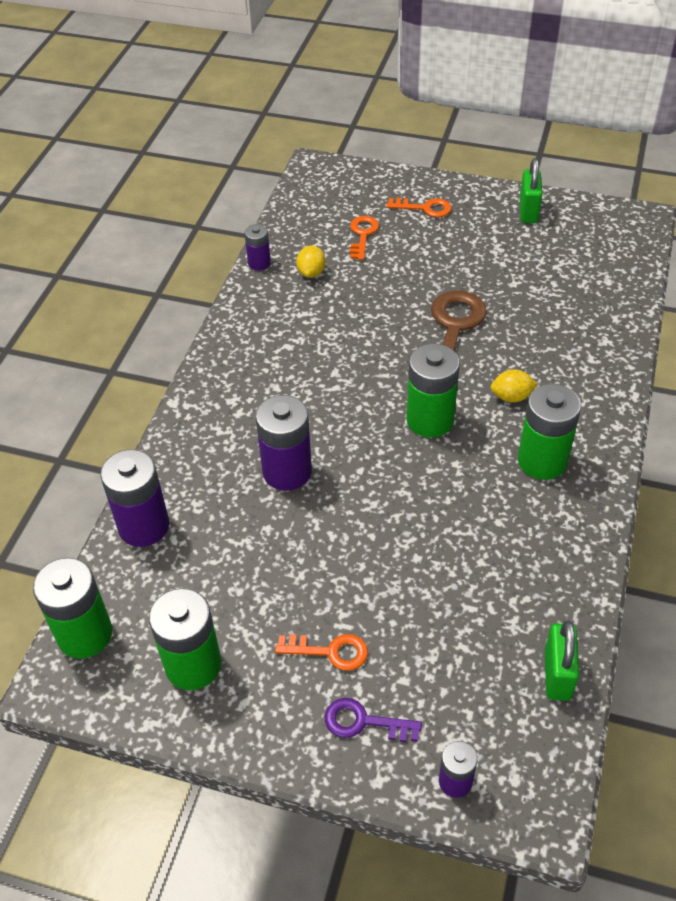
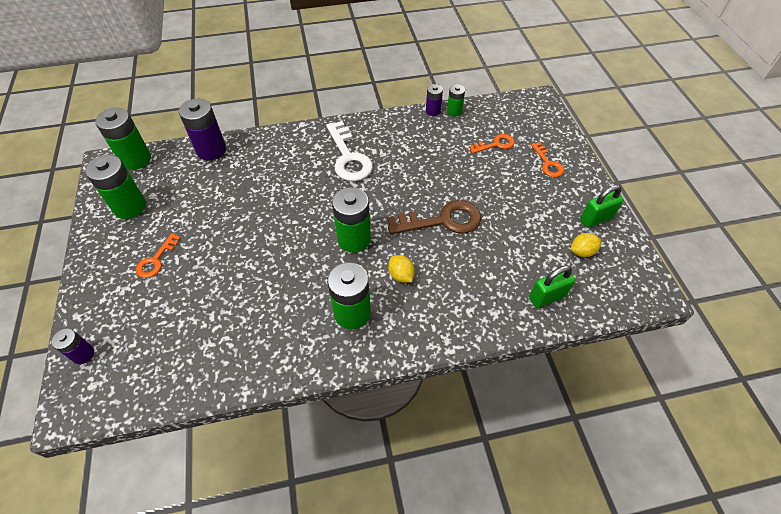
camera: 60 degrees right, 5 degrees up
(276, 245) = (454, 111): none -> green battery
(281, 375) = (348, 157): none -> white key
(287, 471) = (276, 190): purple battery -> none
(311, 272) = (442, 135): yellow lemon -> yellow lemon (582, 251)
(330, 651) = (156, 260): orange key -> orange key turned 45 degrees clockwise
(364, 722) = (113, 294): purple key -> none
(557, 674) = (175, 383): green padlock -> green padlock (547, 297)

